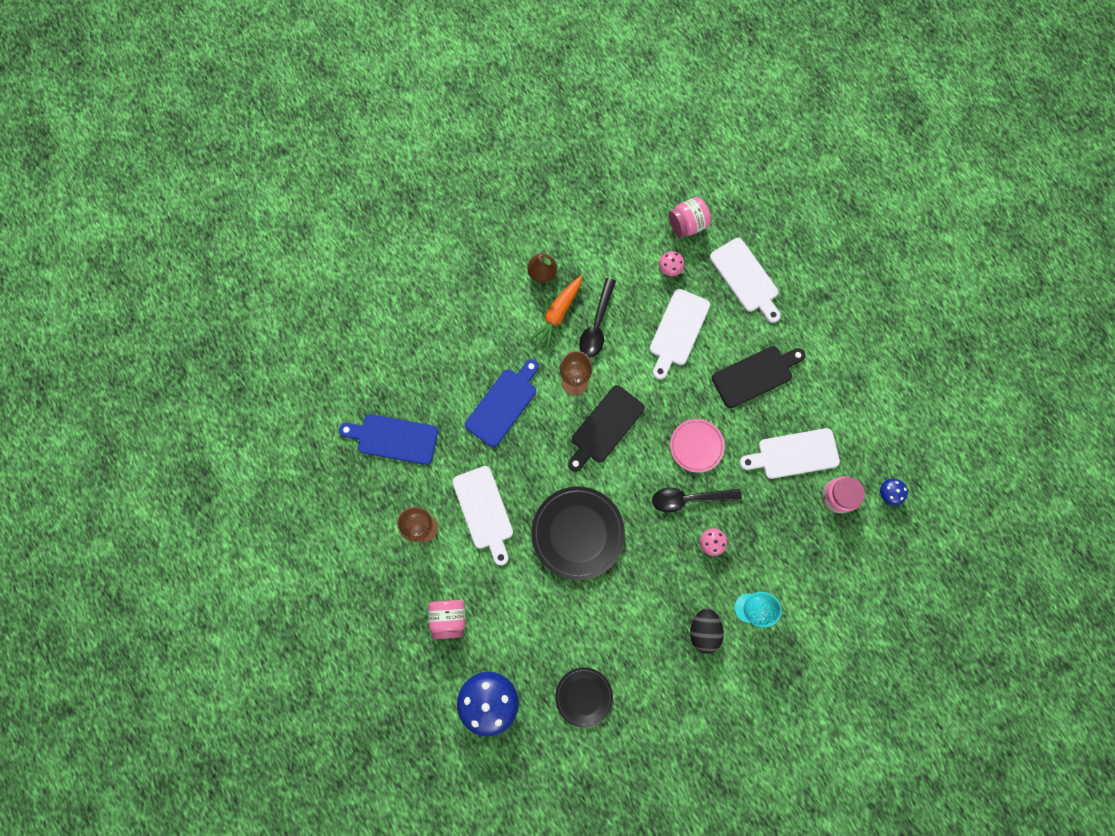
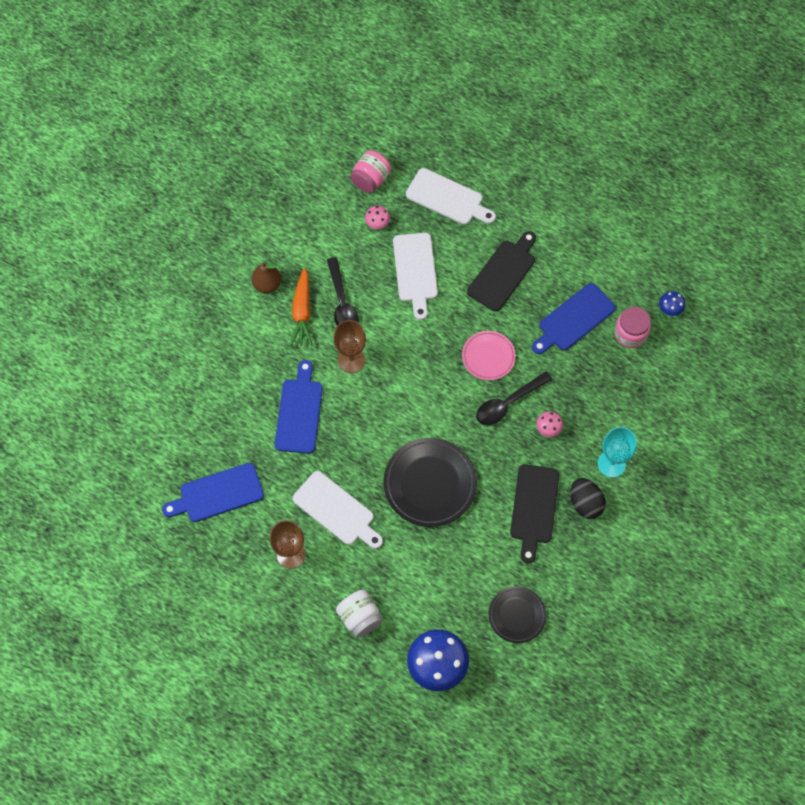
camera: 30 degrees left, 10 degrees down
(449, 618) = (359, 617): pink jar -> white jar
(605, 427) = (400, 383): black cutting board -> black cutting board (534, 508)
(794, 454) = (574, 319): white cutting board -> blue cutting board

